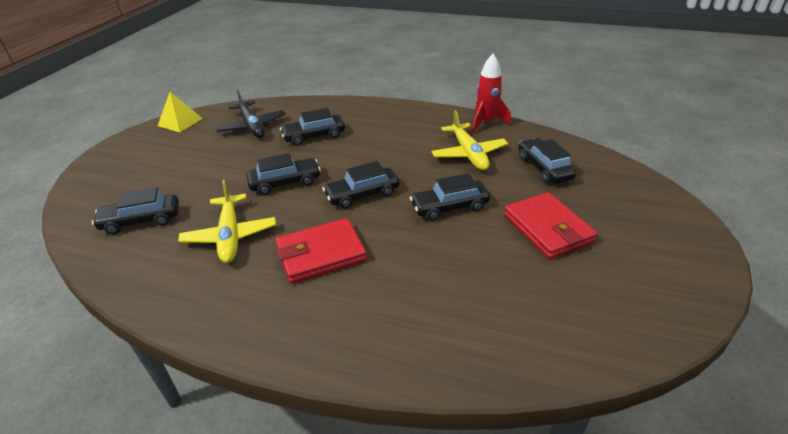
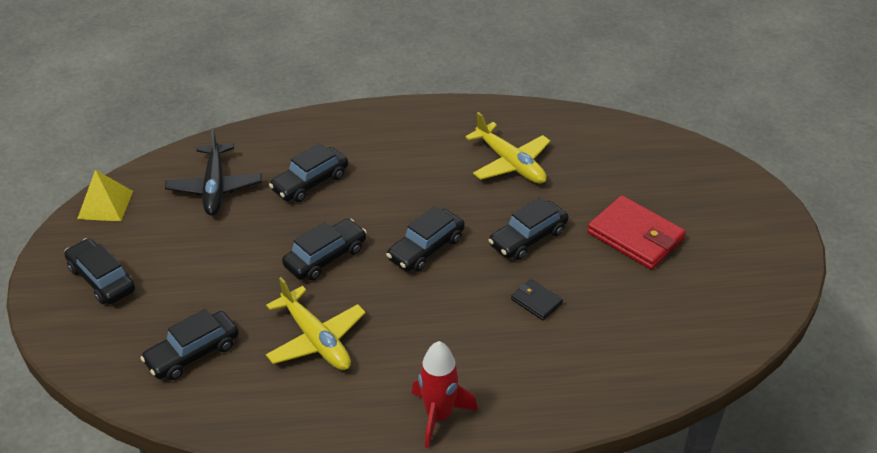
camera: 25 degrees left, 5 degrees up
(252, 126) = (215, 187): black plane -> black plane turned 45 degrees clockwise
(321, 254) = (431, 330): red wallet -> none
(425, 256) = (536, 301): none -> black wallet
(486, 122) = (506, 112): red rocket -> red rocket (438, 416)
(544, 168) = (599, 163): black car -> black car (102, 279)

